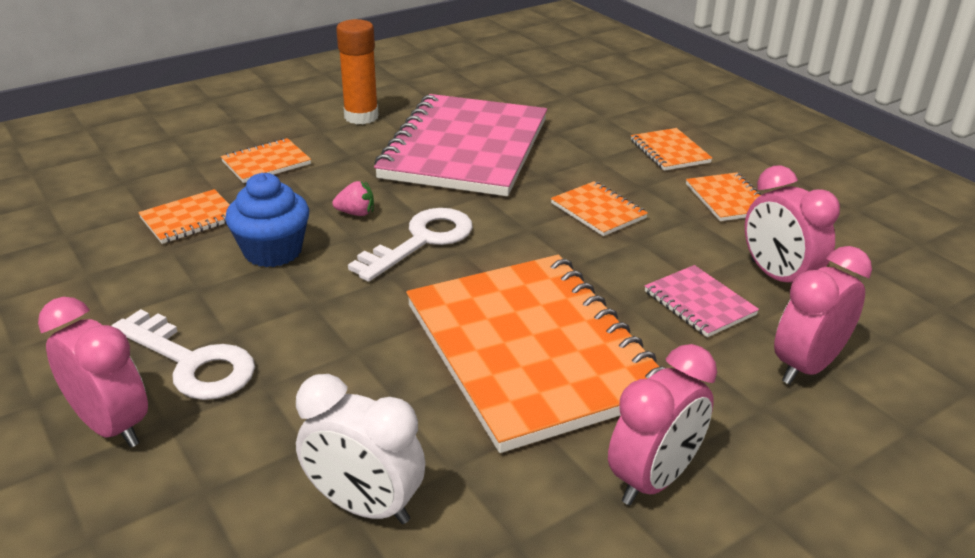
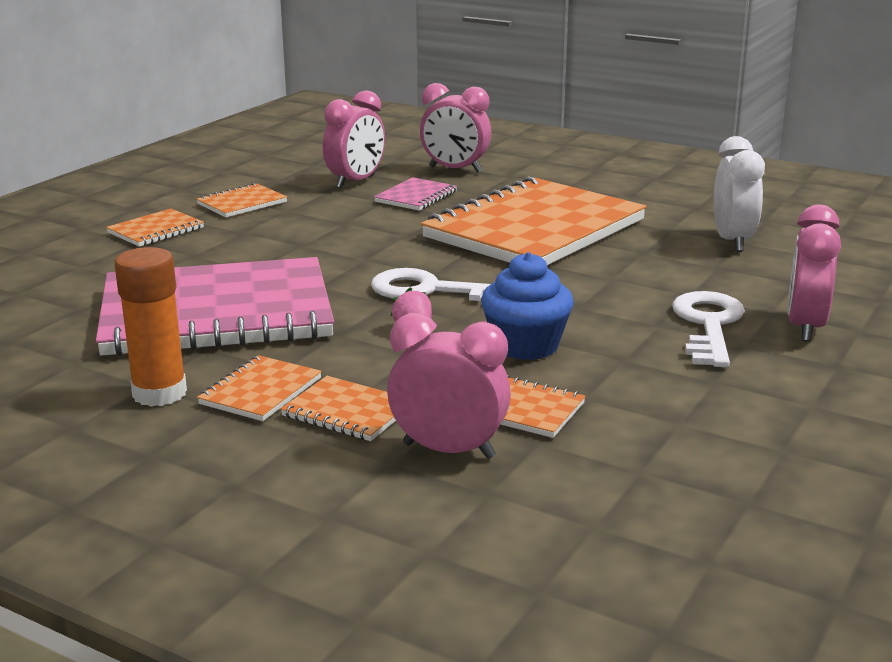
camera: 115 degrees left, 10 degrees down
(598, 211) = (306, 239): orange notebook -> orange notebook (260, 391)
(653, 479) = (605, 189): pink clock -> pink clock (449, 450)

